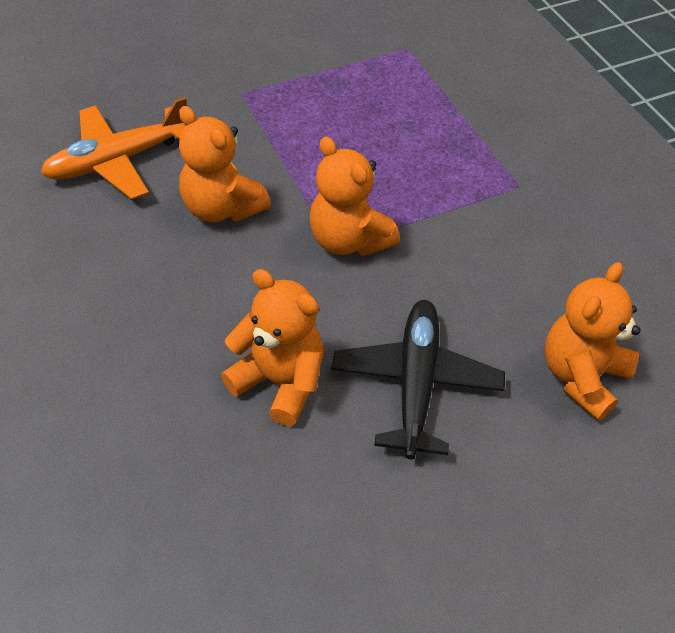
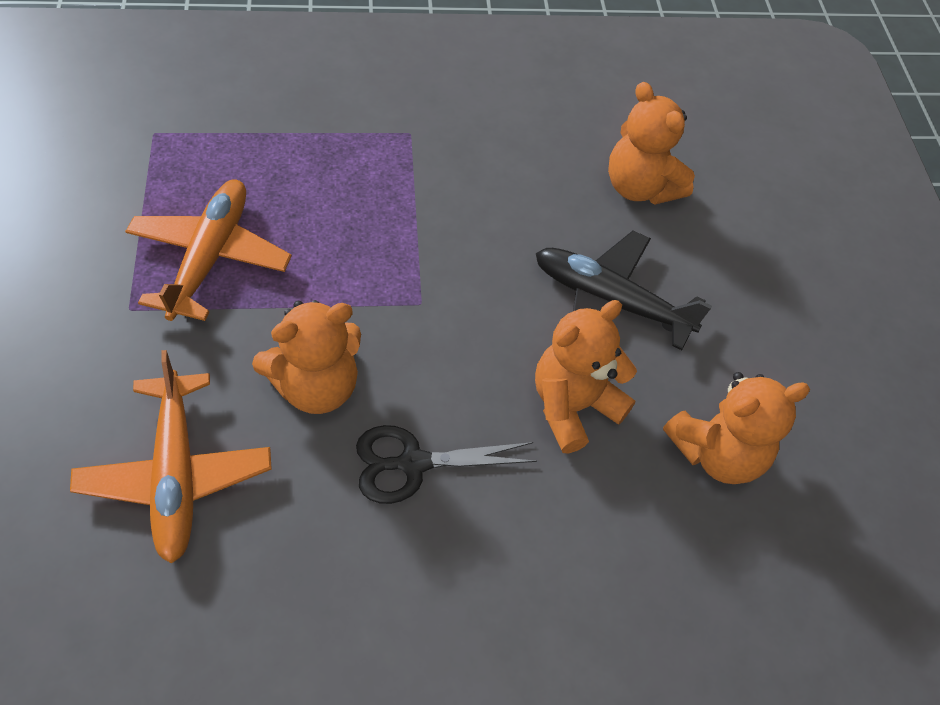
camera: 75 degrees left, 5 degrees up
(176, 286) = (413, 463): none -> black scissors
(309, 115) = (210, 257): none -> orange plane
(349, 240) = (417, 289): orange teddy bear -> orange teddy bear (717, 453)

